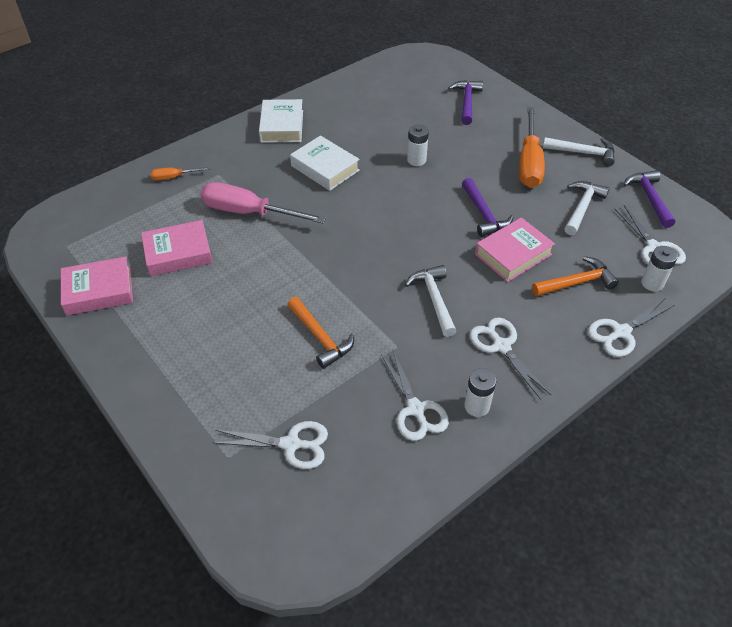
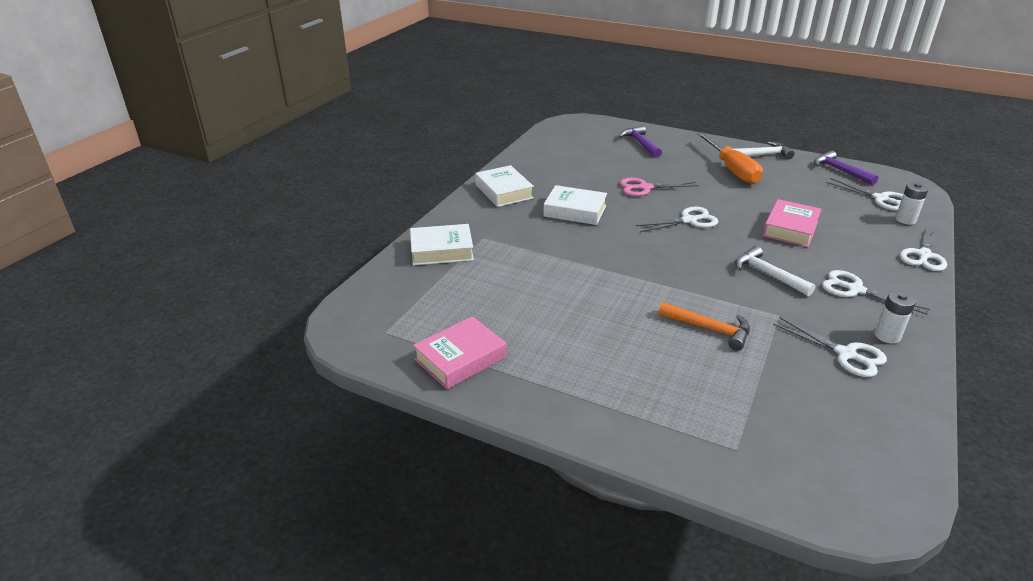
camera: 25 degrees left, 15 degrees down
(174, 177) = (441, 250): orange screwdriver -> white book
(178, 253) = (509, 306): pink book -> none
(249, 212) = (542, 258): pink screwdriver -> none
(291, 444) = (778, 417): white scissors -> white scissors (689, 220)
(416, 160) = (644, 188): white battery -> pink scissors
(483, 214) = (738, 209): purple hammer -> none
(576, 282) = (856, 234): orange hammer -> none
(582, 207) = (802, 187): white hammer -> none

